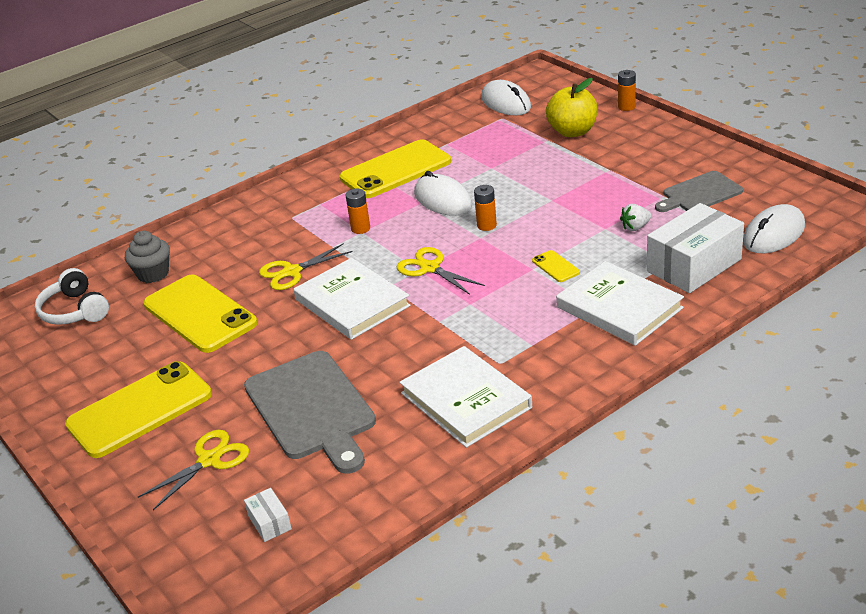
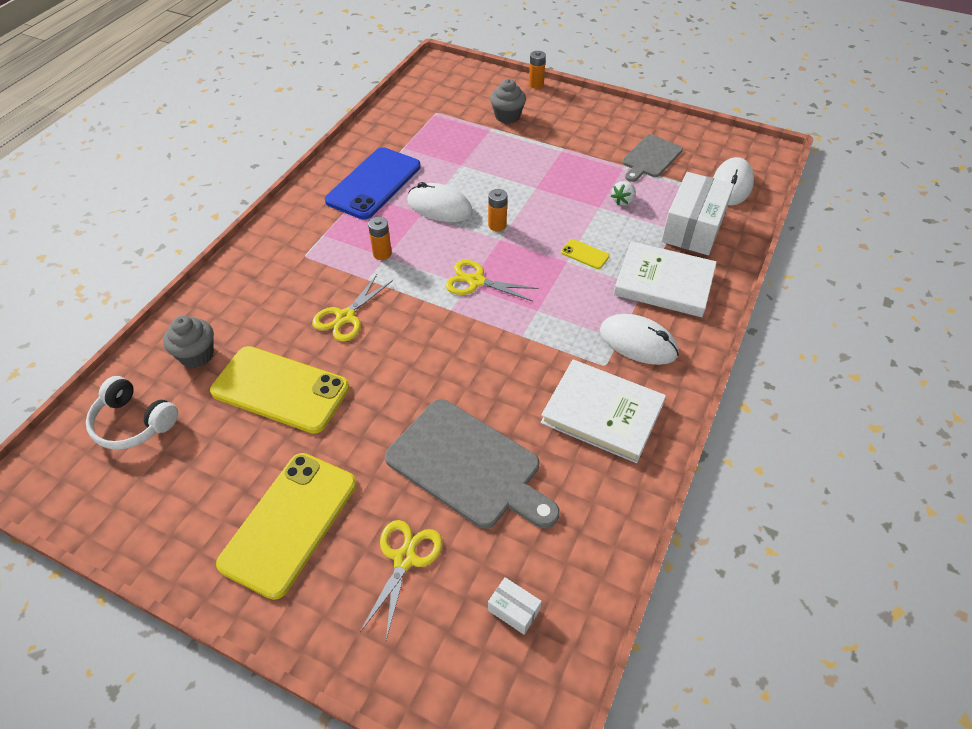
camera: 30 degrees left, 15 degrees up
(352, 303) = (428, 337): white book -> none
(395, 170) = (374, 183): yellow phone -> blue phone
(506, 103) = (429, 96): white mouse -> white mouse (638, 342)
(572, 132) = (507, 116): yellow apple -> grey cupcake

